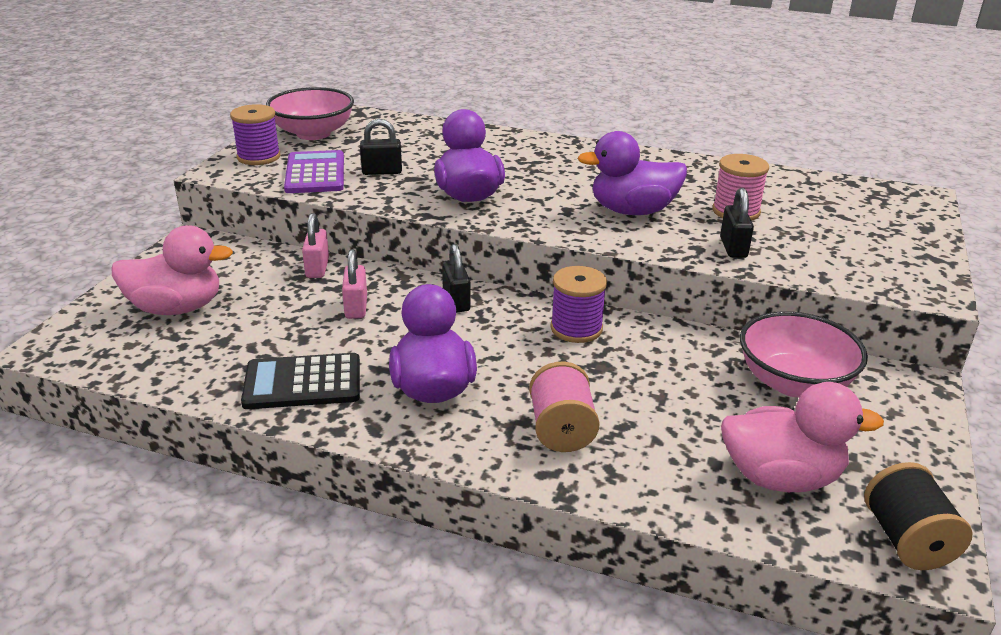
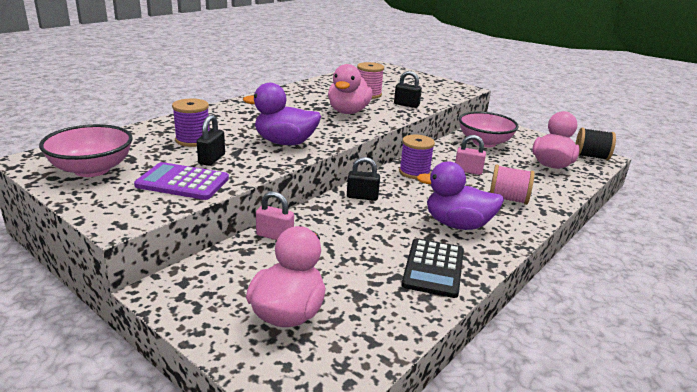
camera: 70 degrees left, 5 degrees down
(258, 157) = (111, 199): purple spool -> purple spool (193, 140)
(356, 307) = (346, 231): pink padlock -> pink padlock (468, 171)
(632, 211) = (348, 112): purple duck -> pink duck

